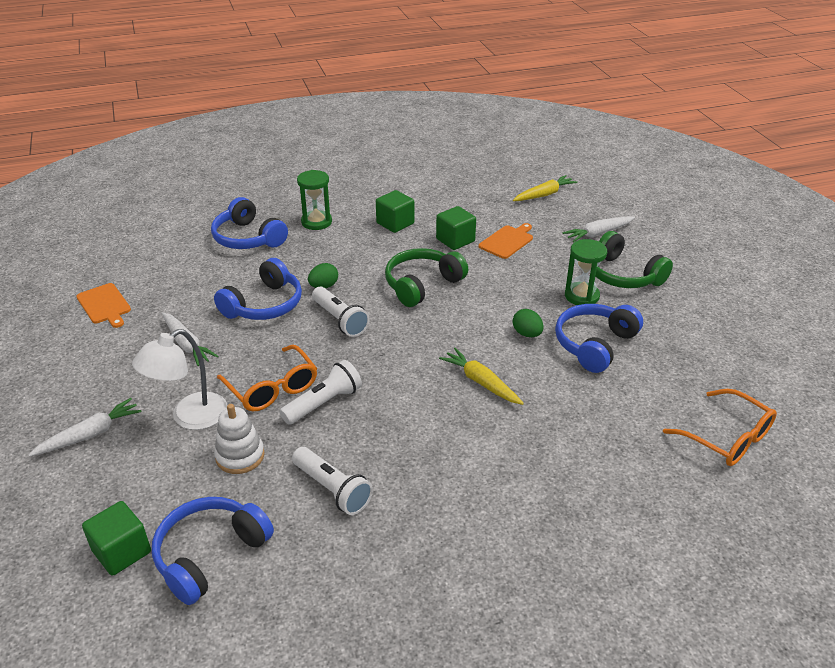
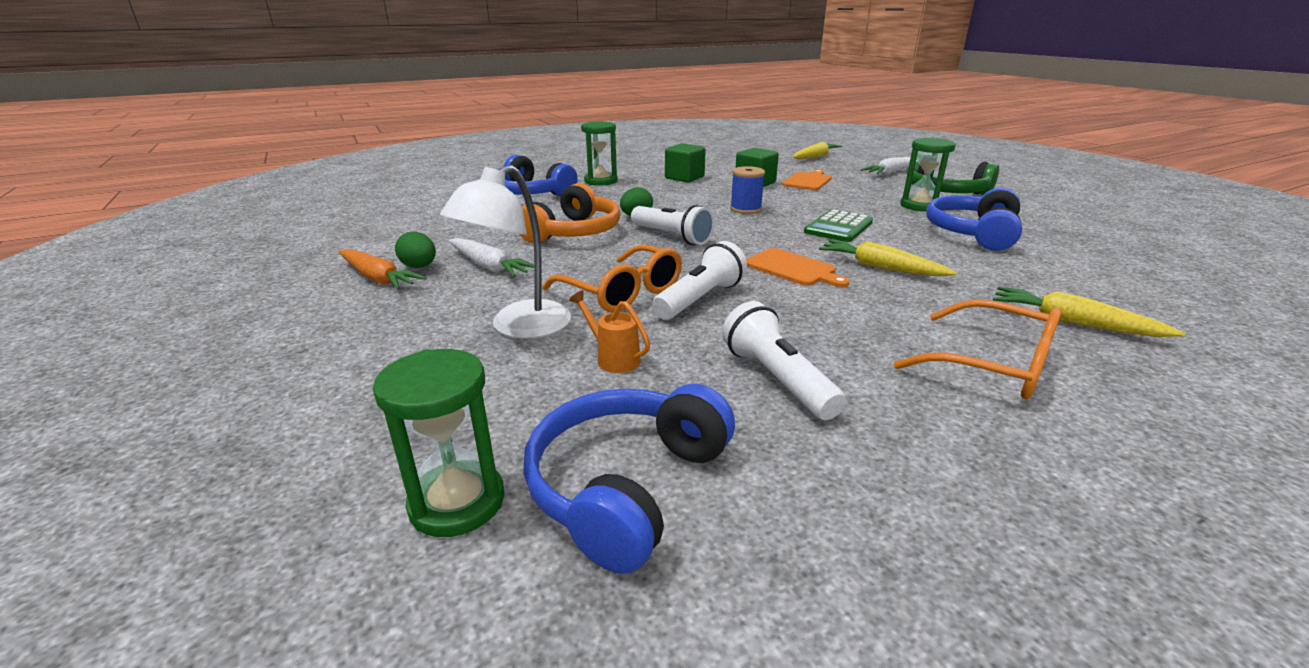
camera: 10 degrees left, 10 degrees down
(90, 434) = (367, 358): white carrot -> none
(105, 305) = (369, 245): orange cutting board -> orange cutting board (793, 268)
(106, 349) = (378, 278): none -> orange carrot
(122, 551) = (457, 502): green cube -> green hourglass
(240, 456) = (613, 358): white stacking toy -> orange watering can
(264, 305) = (574, 232): blue headphones -> orange headphones
(332, 489) = (776, 379): white flashlight -> white flashlight turned 150 degrees counterclockwise
(422, 285) = (745, 209): green headphones -> blue spool
(485, 322) = (838, 227): none -> green calculator
(527, 334) = (892, 231): green egg -> green egg (419, 267)
(574, 464) = (1073, 323): none -> yellow carrot
(726, 437) = (1211, 285): orange glasses -> orange glasses (991, 365)

